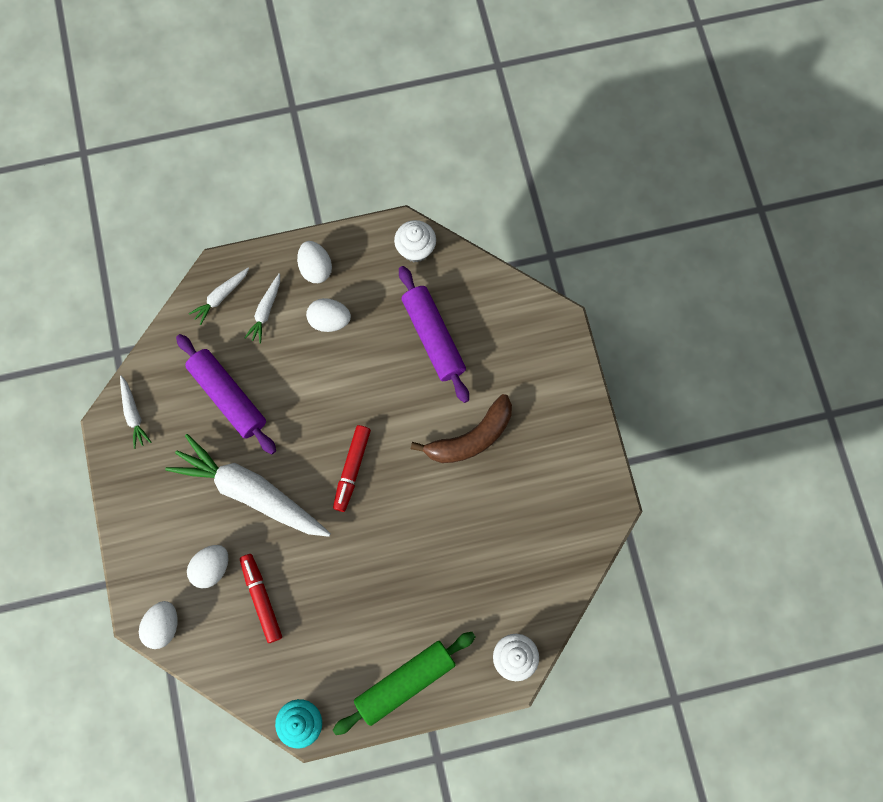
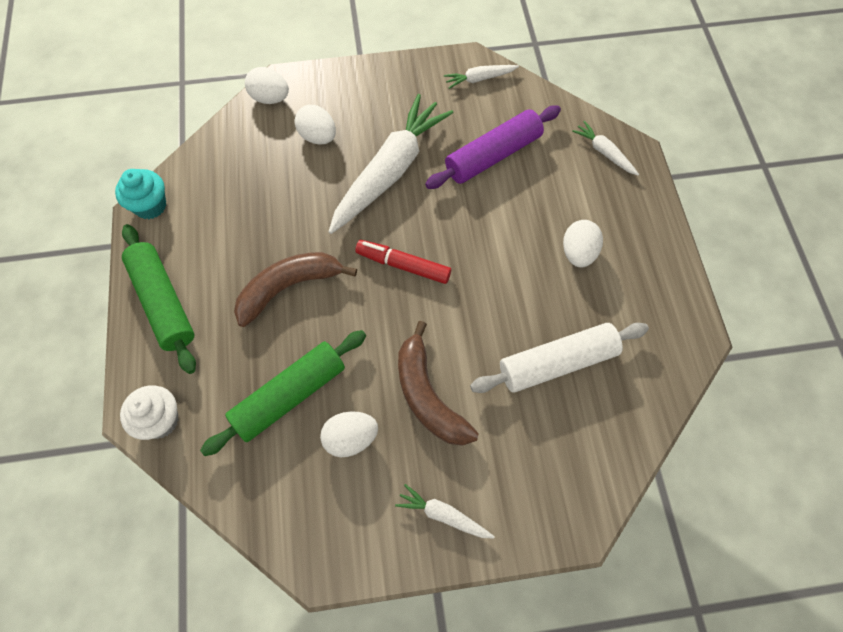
camera: 95 degrees right, 10 degrees down
(261, 599) = (279, 176): red marker -> none
(265, 311) = (589, 192): white carrot -> white carrot (443, 515)
(316, 268) = (641, 242): white egg -> white egg (350, 438)
(382, 569) = (288, 288): none -> brown banana
(415, 249) = (672, 351): white cupcake -> none
(433, 337) = (557, 362): purple rolling pin -> white rolling pin
(482, 551) = (289, 396): none -> green rolling pin

